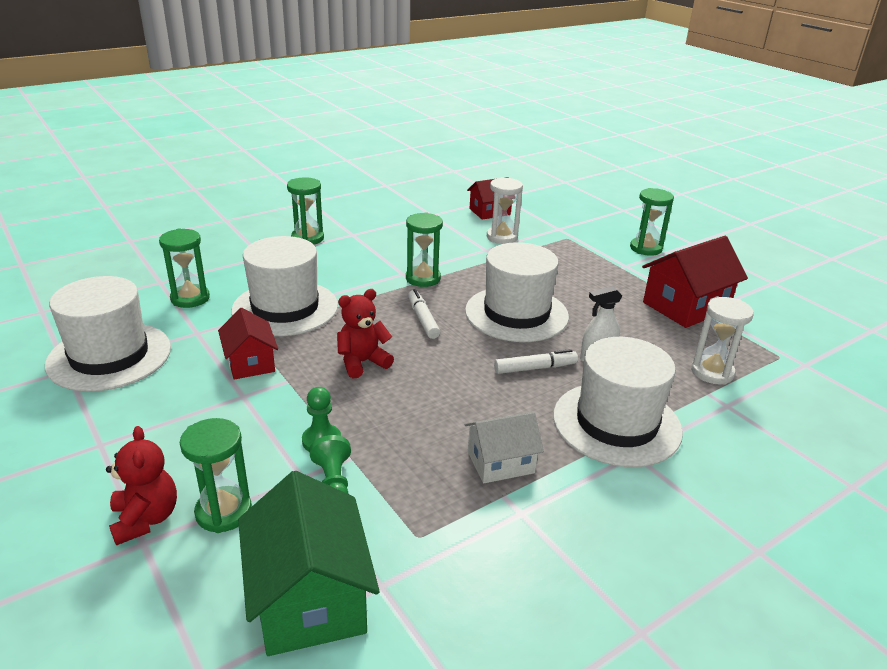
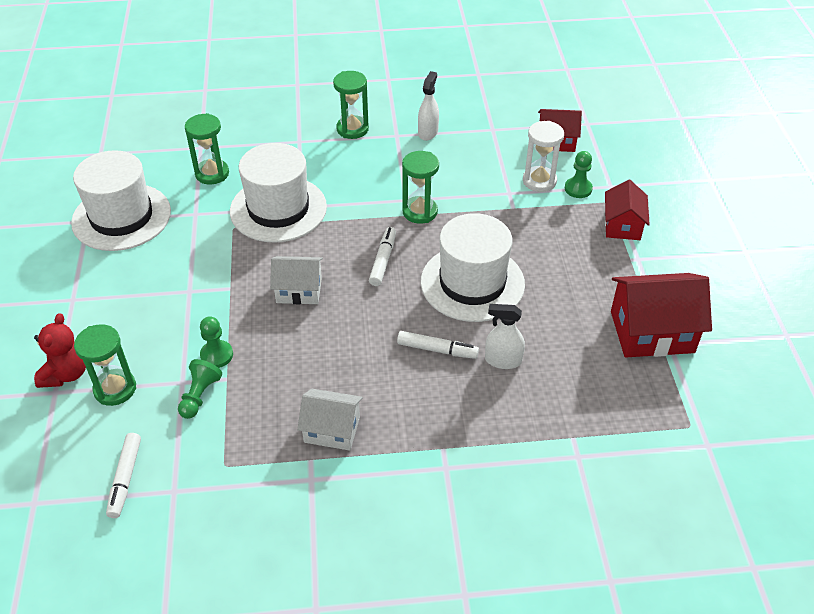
camera: 30 degrees right, 15 degrees up
(250, 362) = (215, 259): red house -> red house (622, 225)
(310, 598) = (125, 478): green house -> white marker
(362, 362) = (299, 290): red teddy bear -> white house
(379, 227) = (428, 132): none -> white spray bottle
(536, 235) = (578, 189): none -> green pawn
(616, 423) = (458, 433): white hat -> none
(646, 248) = (683, 242): green hourglass -> none
(712, 372) = (600, 416): white hourglass -> none

